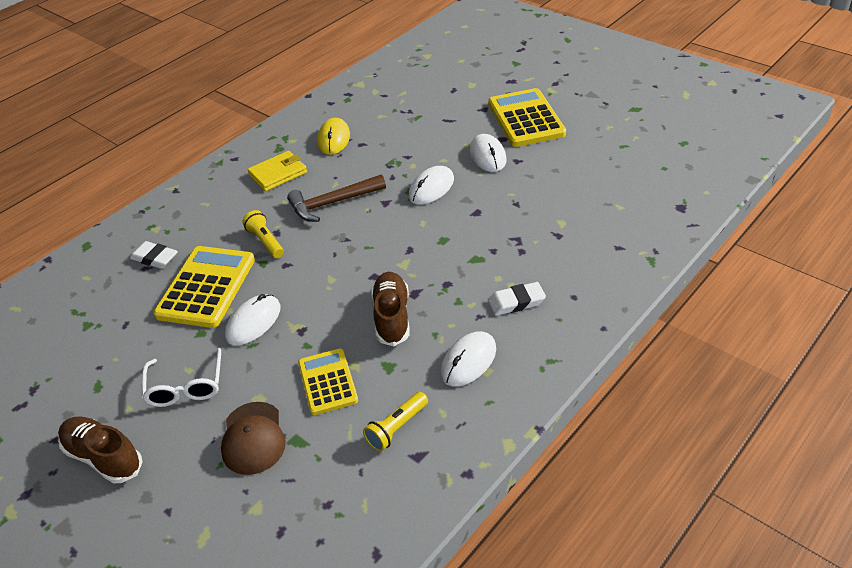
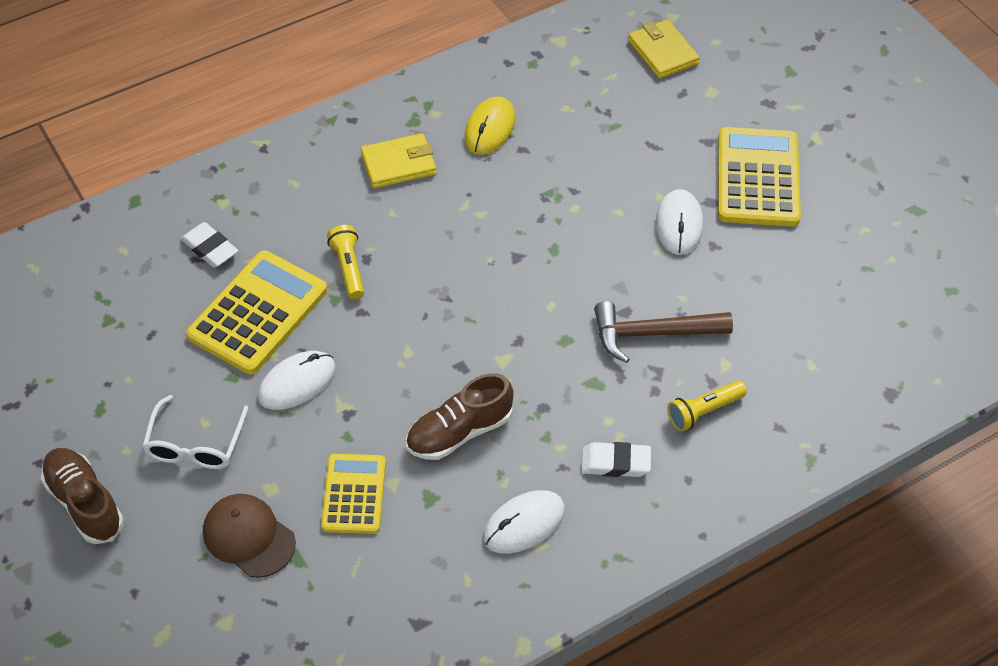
camera: 15 degrees right, 10 degrees up
(253, 438) = (249, 537): brown cap -> brown cap turned 120 degrees clockwise
(332, 203) = (450, 236): brown hammer -> brown hammer (652, 334)
(392, 317) = (459, 432): brown shoe -> brown shoe turned 135 degrees counterclockwise
(397, 427) = (409, 580): yellow flashlight -> yellow flashlight (704, 411)
(430, 73) = (663, 52): none -> yellow wallet
(431, 188) = (584, 253): white mouse -> none

